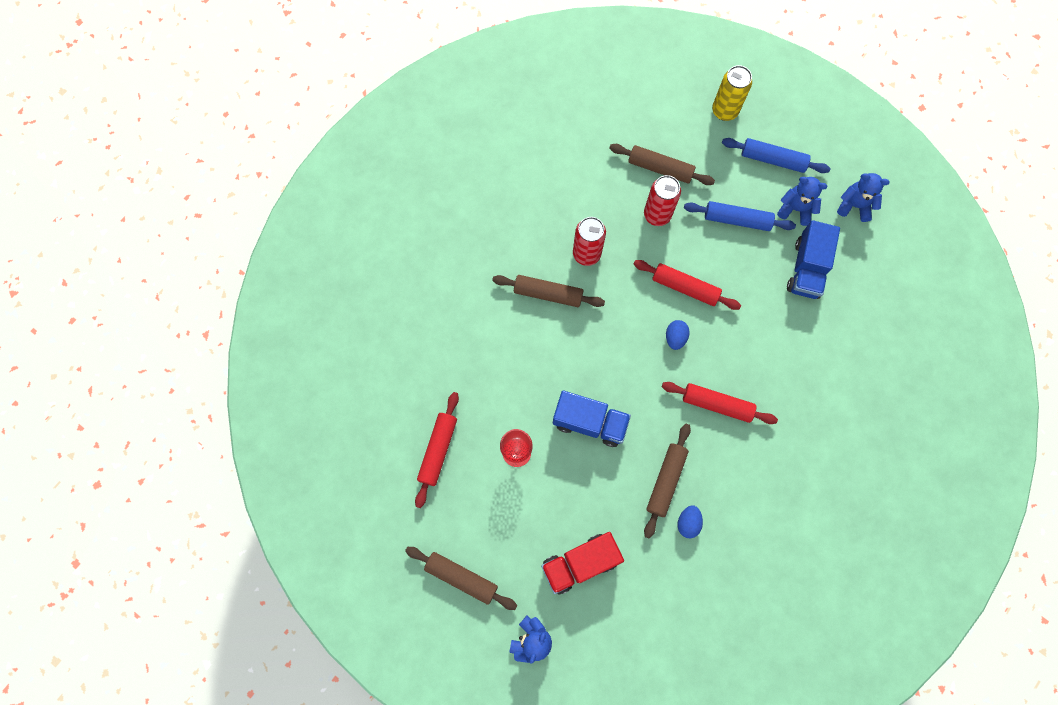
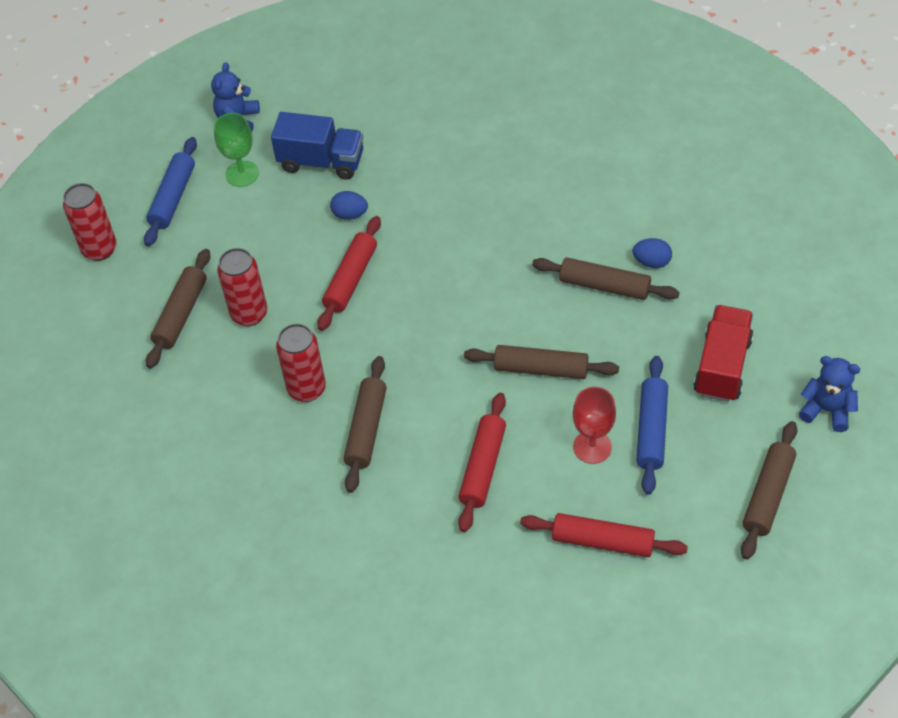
camera: 90 degrees left, 20 degrees down
(580, 563) = (722, 366): red truck -> red truck turned 135 degrees counterclockwise
(589, 422) = (541, 369): blue truck -> brown rolling pin
(675, 337) = (419, 286): blue egg -> blue egg (350, 214)
(717, 404) = (502, 240): red rolling pin -> red rolling pin (483, 467)
(724, 111) = (99, 249): yellow can -> red can
(737, 220) = (256, 230): blue rolling pin -> blue rolling pin (651, 430)
(796, 209) = (242, 174): blue teddy bear -> green goblet

